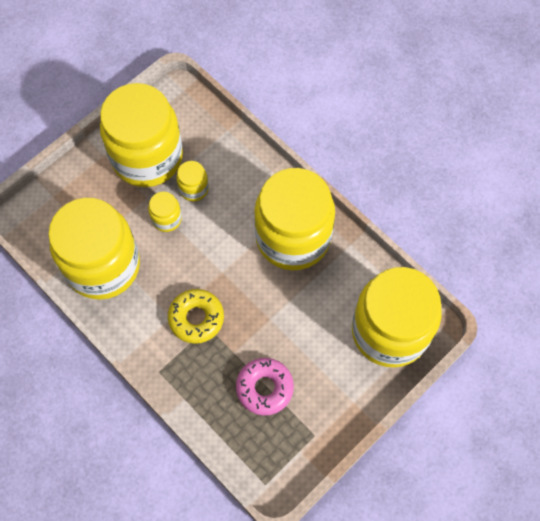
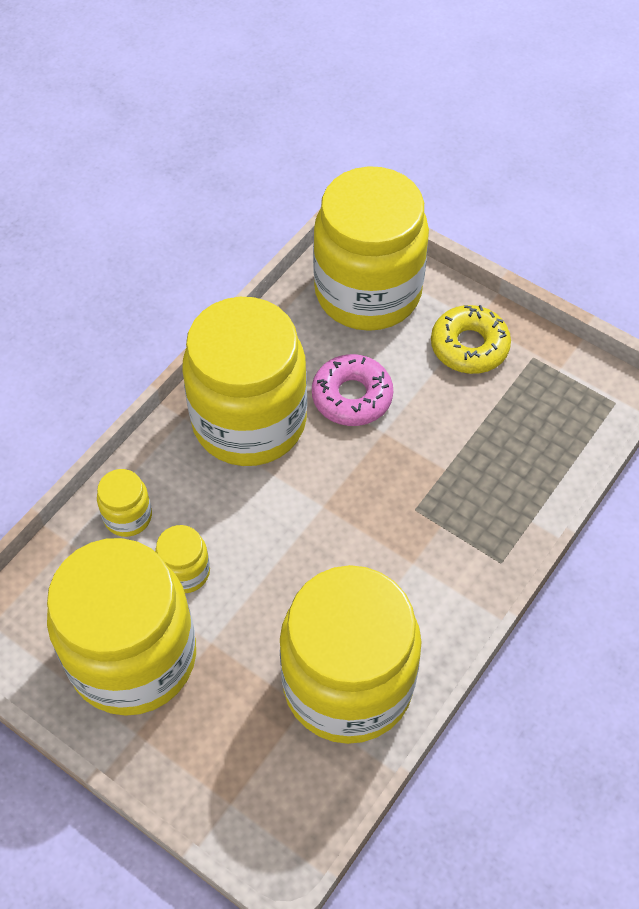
camera: 100 degrees left, 10 degrees down
(166, 219) = (246, 602): yellow jar -> yellow jar (128, 516)
(196, 318) = (405, 527): yellow donut -> yellow donut (469, 346)
(264, 388) = (486, 423): pink donut -> pink donut (352, 397)

